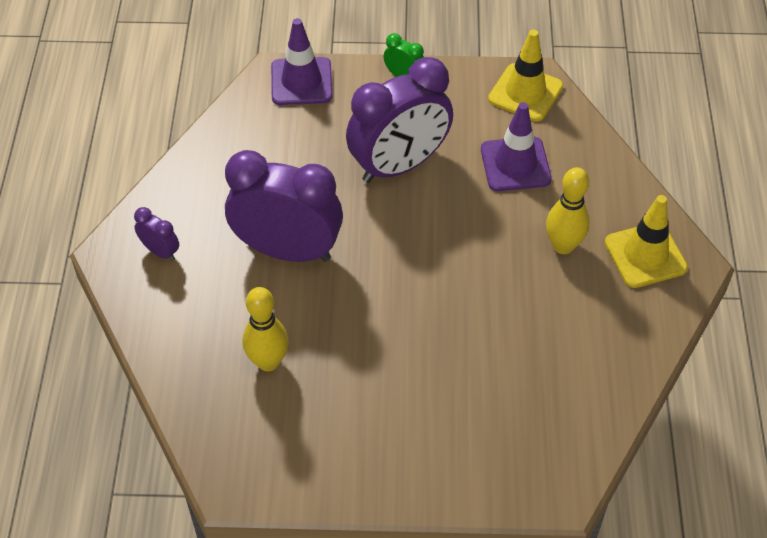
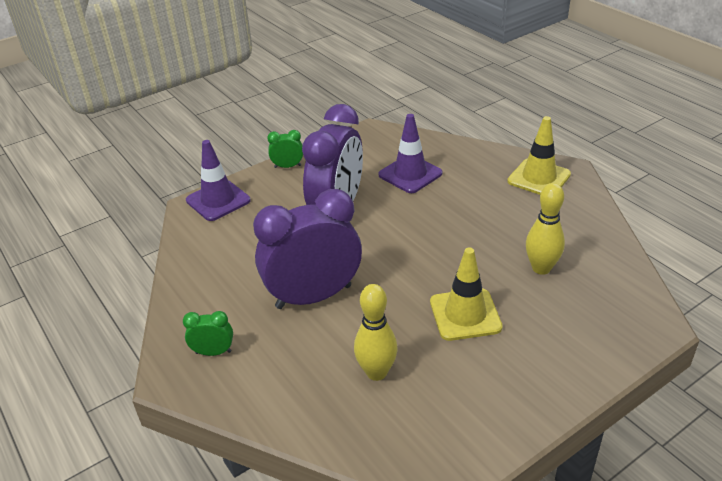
camera: 35 degrees left, 15 degrees down
(160, 251) = (213, 352): purple clock -> green clock
(525, 93) = (373, 139): yellow traffic cone -> yellow traffic cone (465, 314)
(563, 246) = (488, 198): yellow bowling pin -> yellow bowling pin (541, 268)

